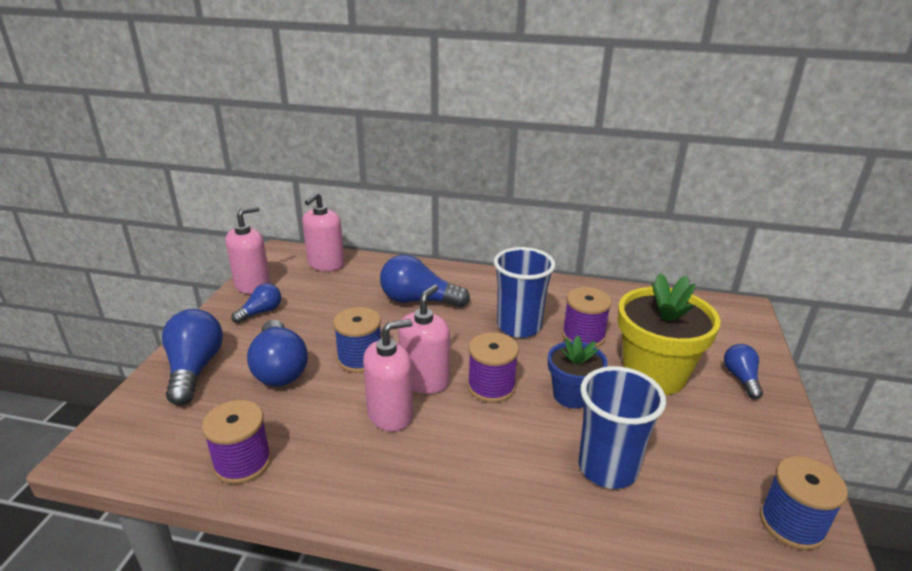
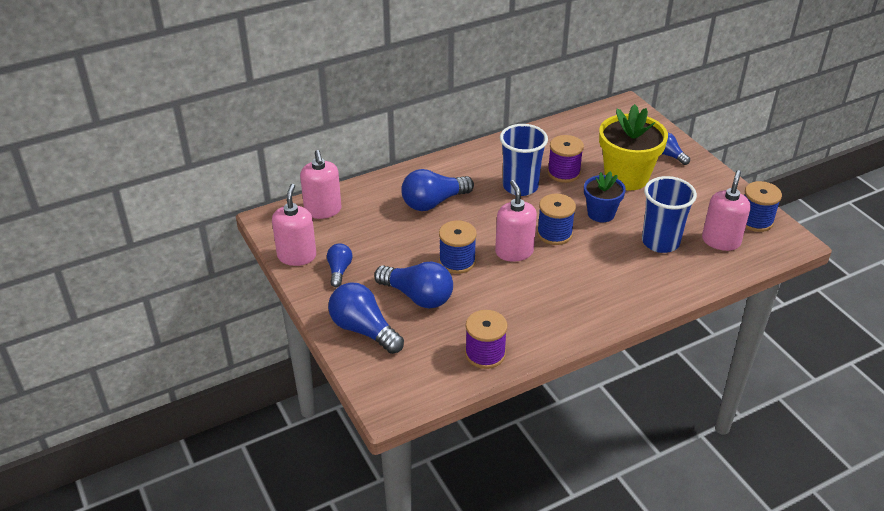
camera: 40 degrees left, 10 degrees up
(390, 414) = (523, 281): pink soap dispenser -> pink soap dispenser (721, 241)
(491, 387) = (554, 233): purple spool -> blue spool

